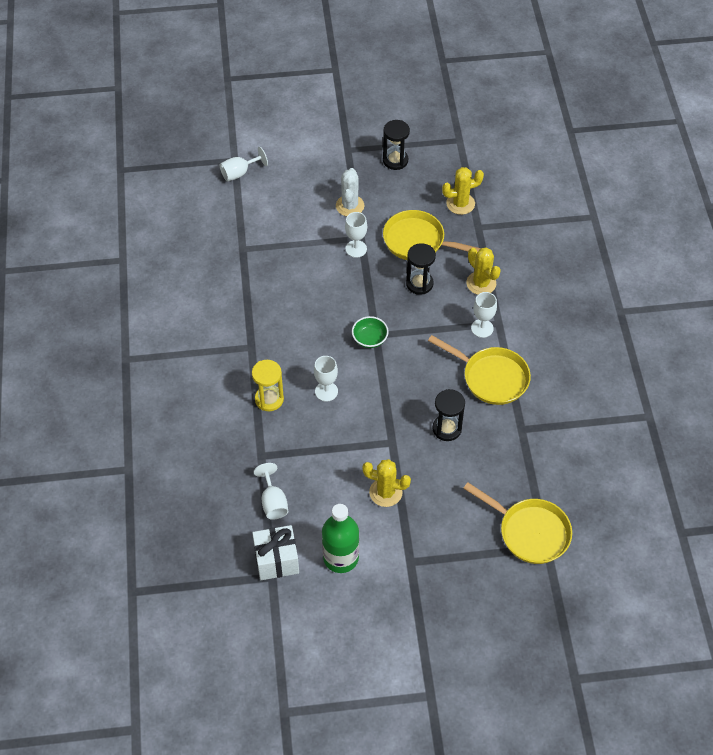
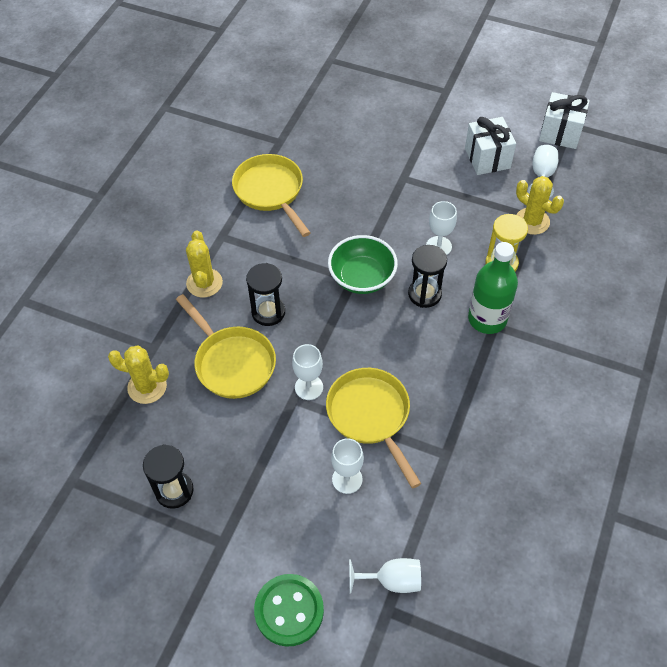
camera: 150 degrees left, 0 degrees up
(288, 137) = (289, 610): none -> green button
(330, 498) = (487, 158): none -> white gift
(341, 557) = (503, 114): green bottle -> green bottle (487, 319)
(350, 206) = (277, 450): white cactus -> none
(369, 339) = (362, 278): green bowl -> green bowl, size x1.59
(385, 492) = (435, 143): yellow cactus -> yellow cactus (532, 221)
(447, 429) = (345, 168): black hourglass -> black hourglass (424, 294)
(482, 328) = (241, 238): white goblet -> white goblet (347, 479)
(530, 532) = (335, 73): yellow pan -> yellow pan (370, 416)

